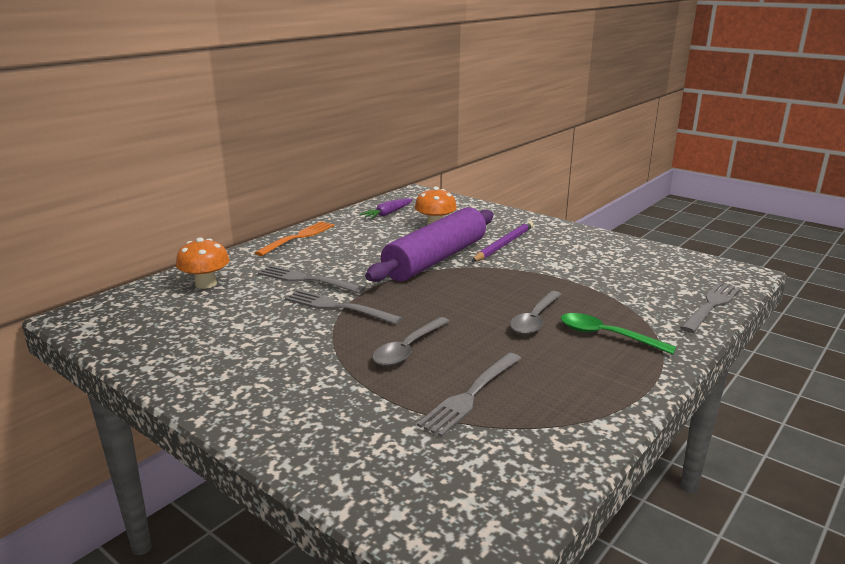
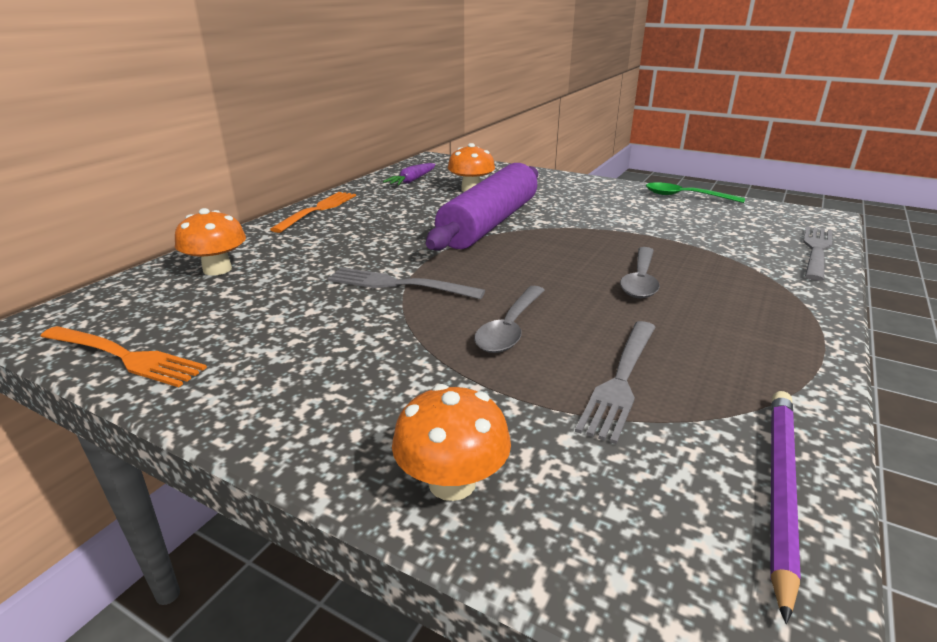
camera: 10 degrees left, 5 degrees up
(128, 344) = (124, 356): none -> orange fork
(307, 280) = (346, 255): grey fork -> none
(317, 447) = (452, 482): none -> orange mushroom
(503, 244) = (556, 203): purple pencil -> purple pencil (779, 489)
(606, 336) = (731, 292): green spoon -> green spoon (685, 196)

